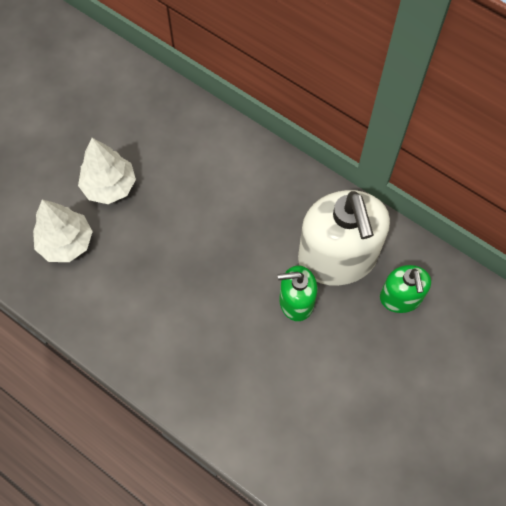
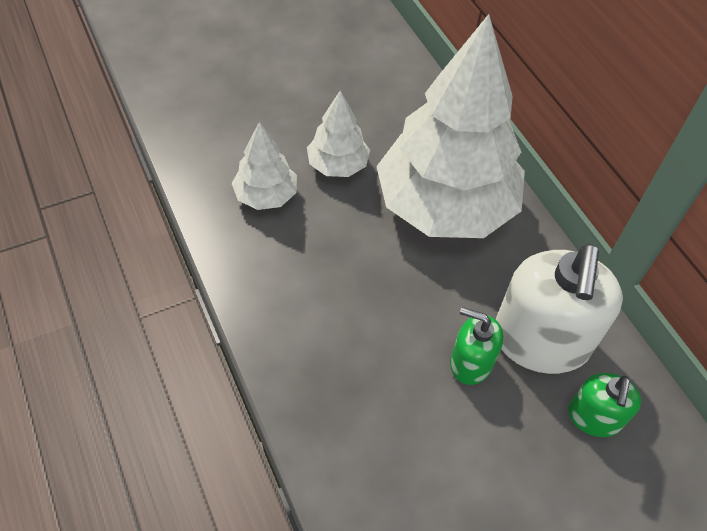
camera: 25 degrees right, 10 degrees down
(213, 181) = (445, 206): none -> white tree

